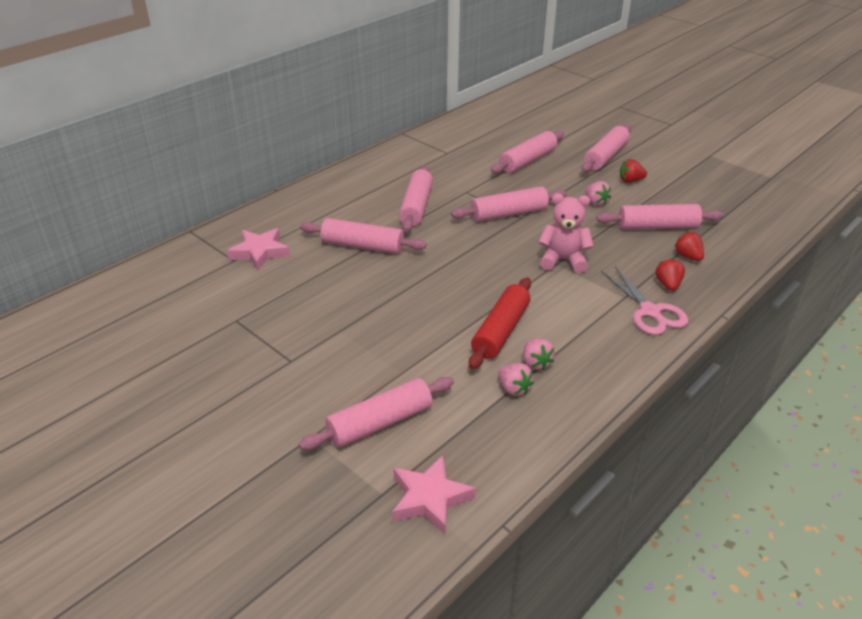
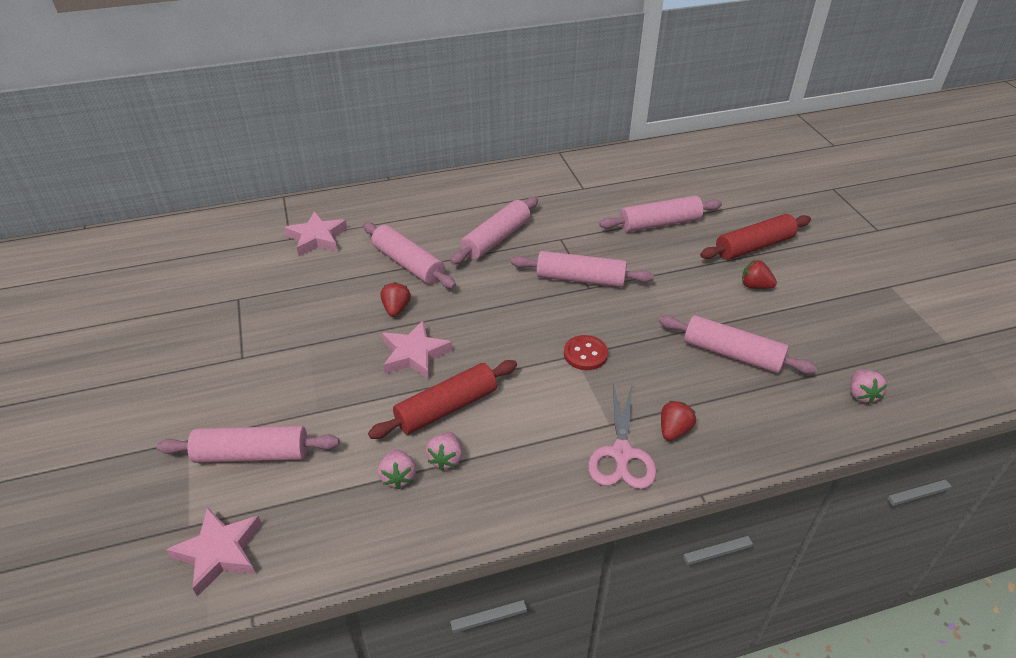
camera: 30 degrees right, 5 degrees up
(437, 305) = (414, 354): none -> pink star
(563, 260) = (585, 354): pink teddy bear -> red button
(595, 202) = (688, 298): pink strawberry -> pink strawberry (861, 394)
(605, 156) = (754, 246): pink rolling pin -> red rolling pin
(688, 257) = (732, 405): red strawberry -> red strawberry (396, 309)

